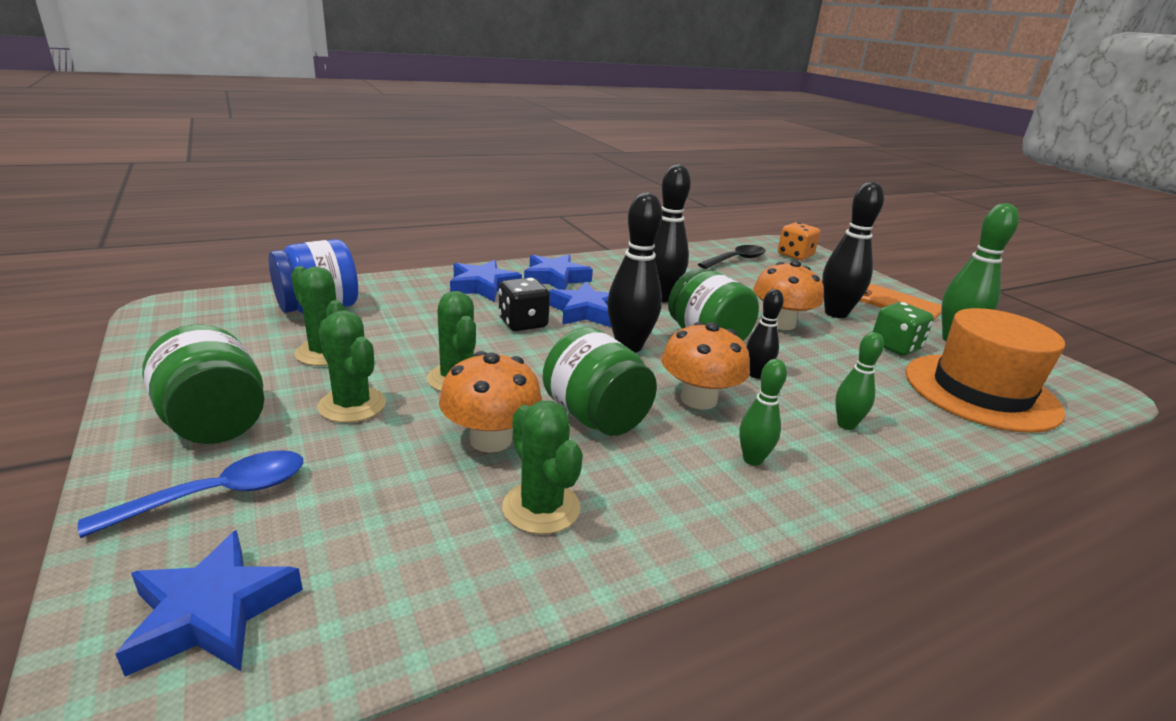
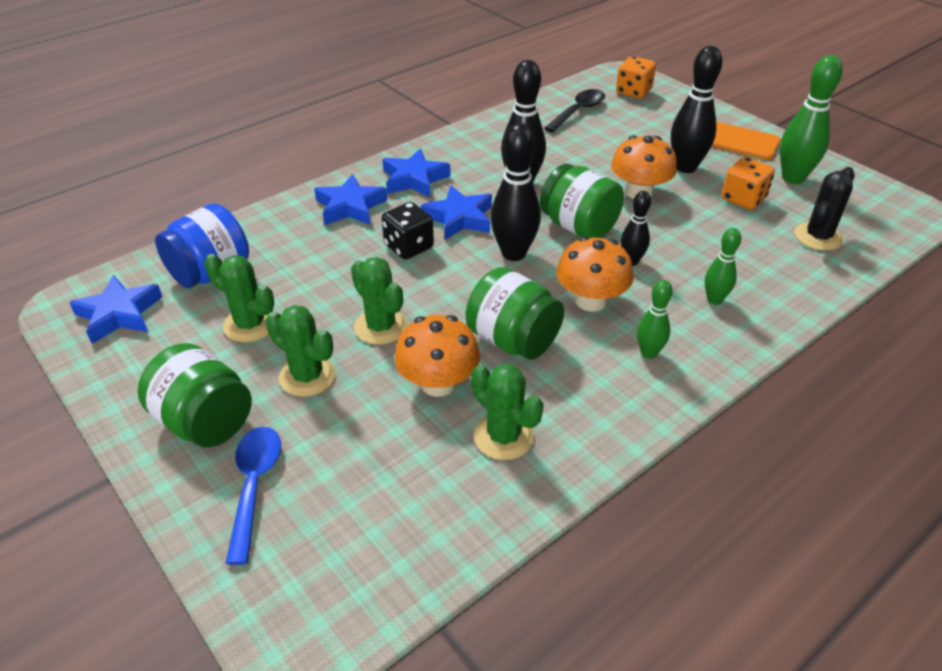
camera: 10 degrees left, 15 degrees up
(212, 612) = (314, 575): blue star -> blue star (119, 314)
(218, 494) = (254, 485): blue spoon -> blue spoon turned 45 degrees counterclockwise
(895, 347) = (743, 199): green dice -> orange dice
(981, 392) = (818, 237): orange hat -> black cactus

